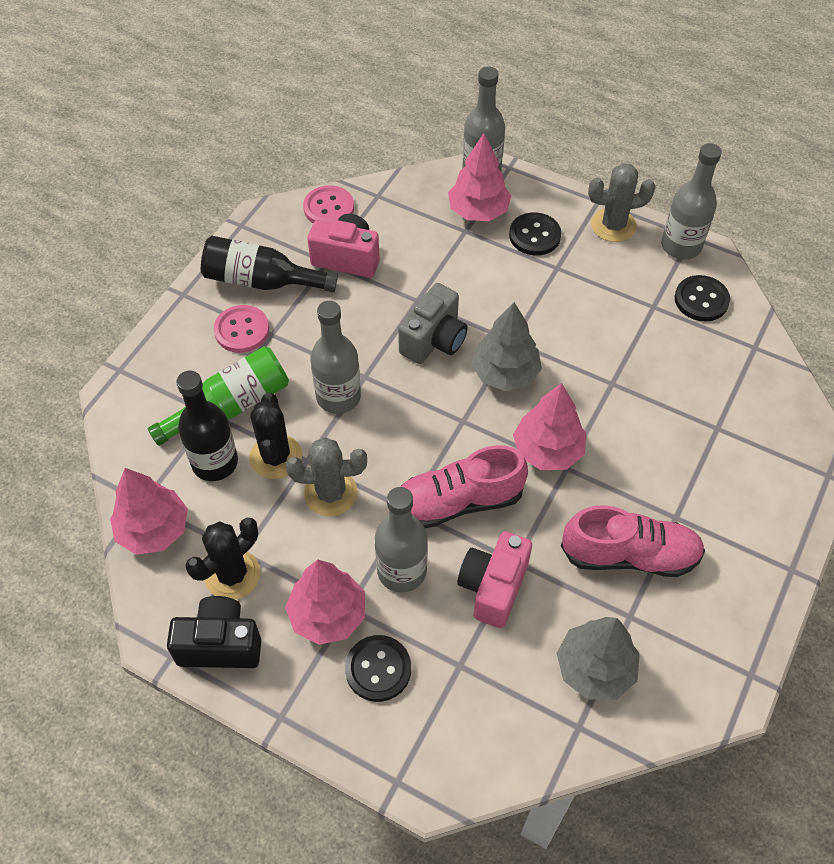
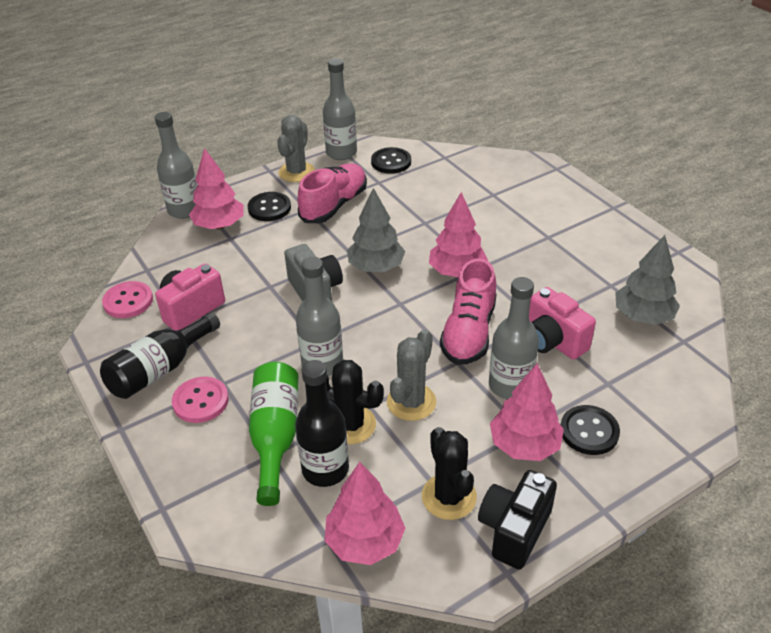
camera: 60 degrees left, 15 degrees down
(630, 555) = (565, 267): pink shoe -> pink shoe (334, 205)

